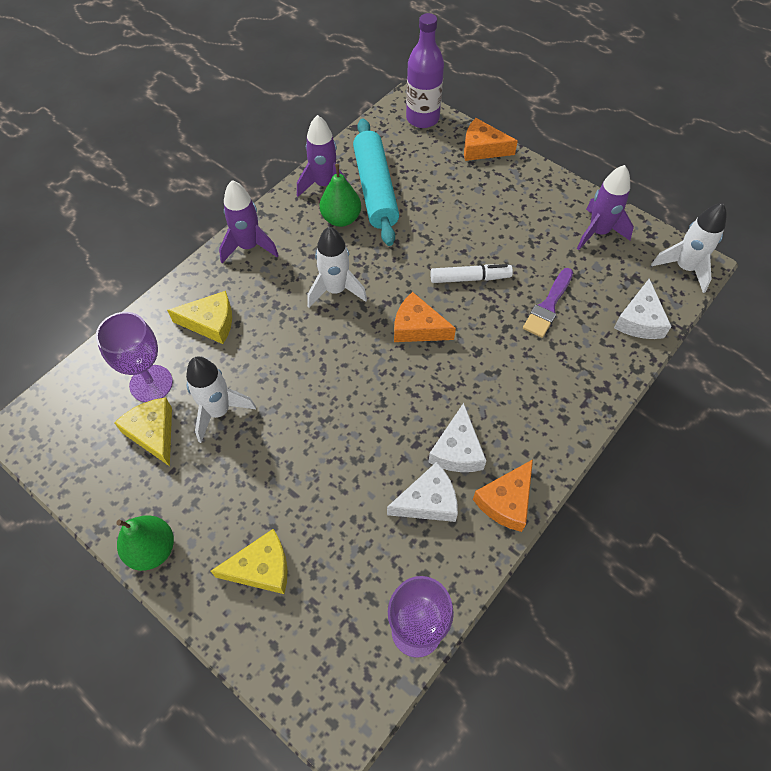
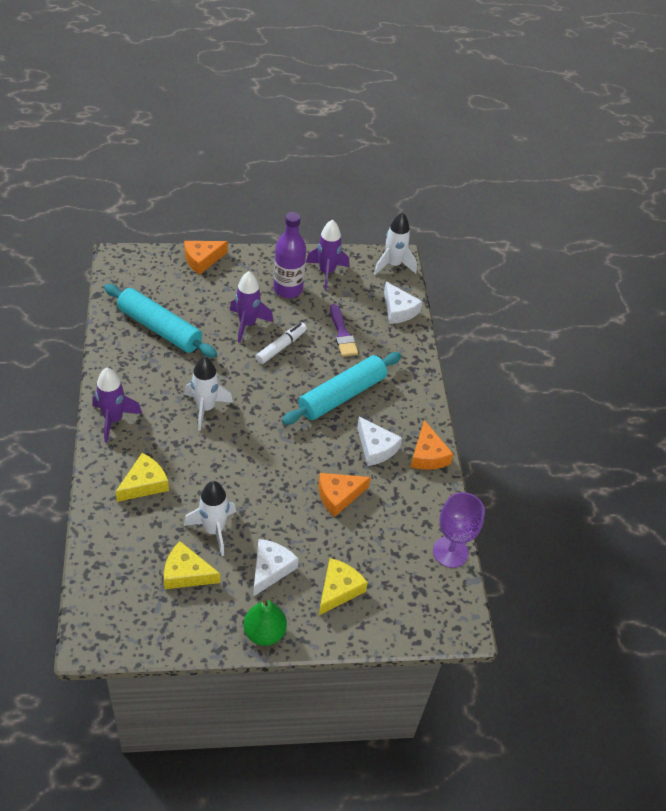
camera: 50 degrees left, 10 degrees down
(151, 383) = (148, 547): purple goblet -> none
(324, 184) = (120, 346): purple rocket -> purple rocket (247, 324)
(341, 219) = (158, 361): green pear -> none
(417, 327) = (281, 396): orange cheese -> orange cheese (338, 496)
(422, 118) = (139, 262): purple bottle -> purple bottle (288, 289)
(428, 501) = (389, 485): white cheese -> white cheese (270, 569)
(480, 369) = (342, 395): none -> turquoise rolling pin

